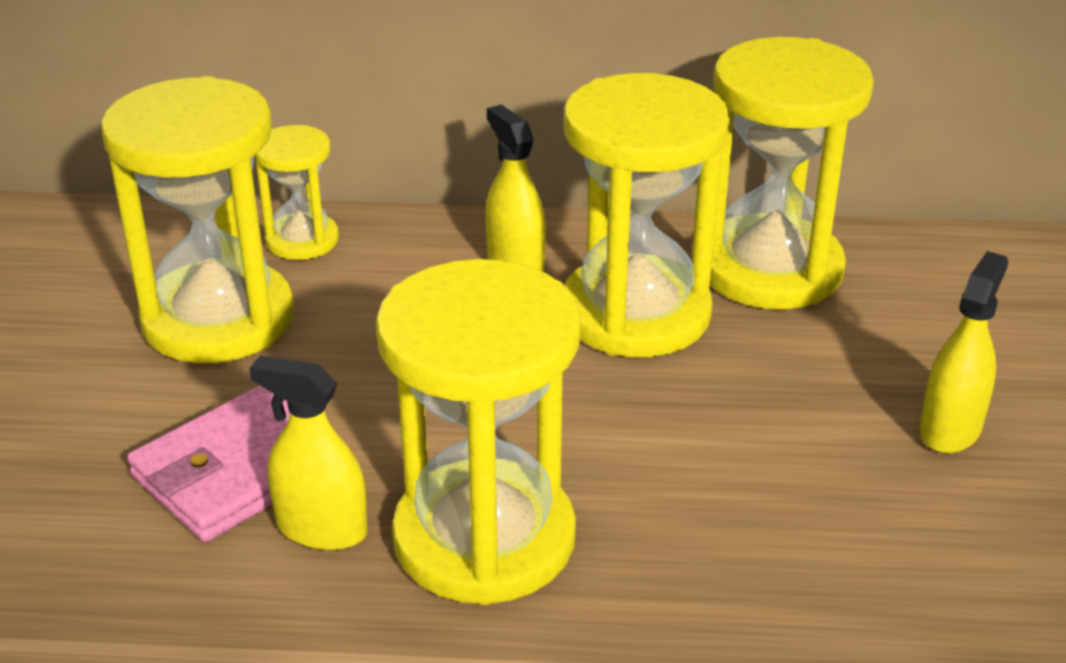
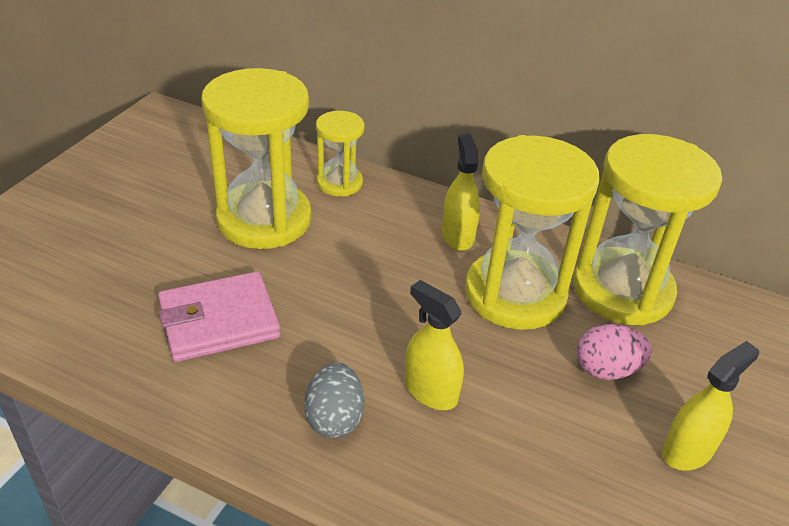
camera: 20 degrees right, 5 degrees up
(321, 528) = (244, 376): yellow spray bottle -> yellow spray bottle (430, 391)
(484, 538) = (334, 418): yellow hourglass -> grey egg
(803, 368) = (606, 370): none -> pink egg

